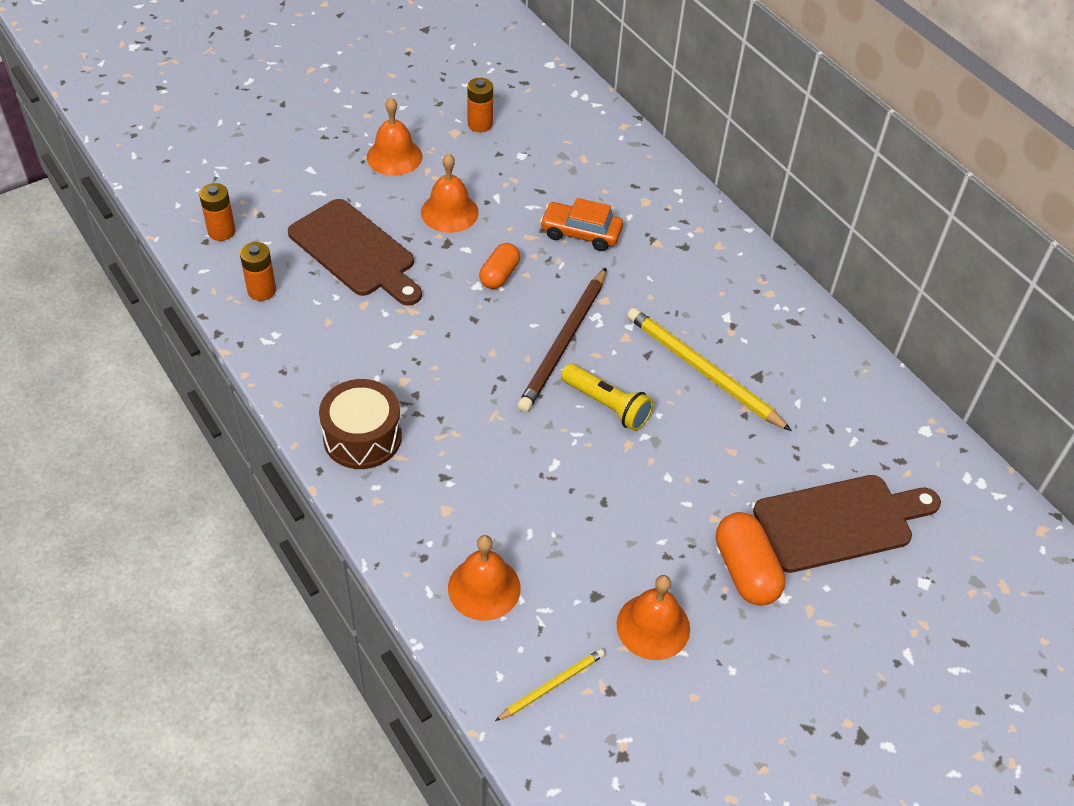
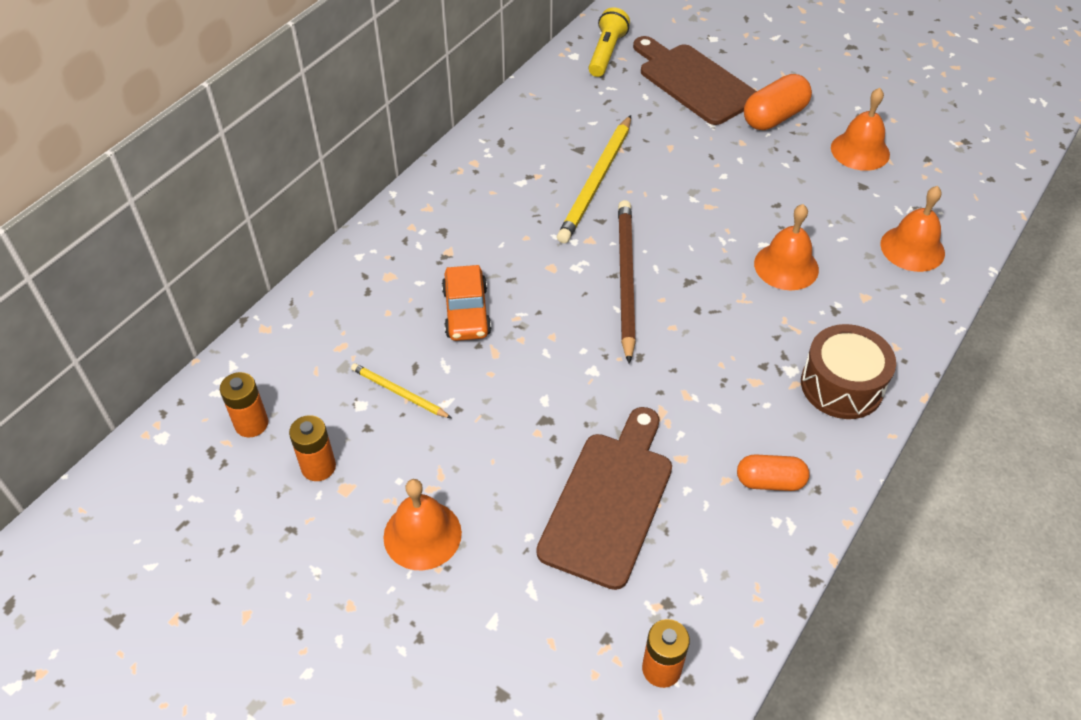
camera: 110 degrees left, 0 degrees up
(262, 290) = (726, 568): orange battery -> orange battery (251, 424)
(449, 212) = (494, 437): orange bell -> orange bell (786, 266)
(499, 275) = (566, 357): orange capsule -> orange capsule (770, 481)
(552, 685) = (951, 187): yellow pencil -> yellow pencil (399, 393)
(564, 343) = (625, 279): brown pencil -> brown pencil turned 90 degrees counterclockwise
(607, 405) = (678, 230): yellow flashlight -> yellow flashlight (606, 53)

